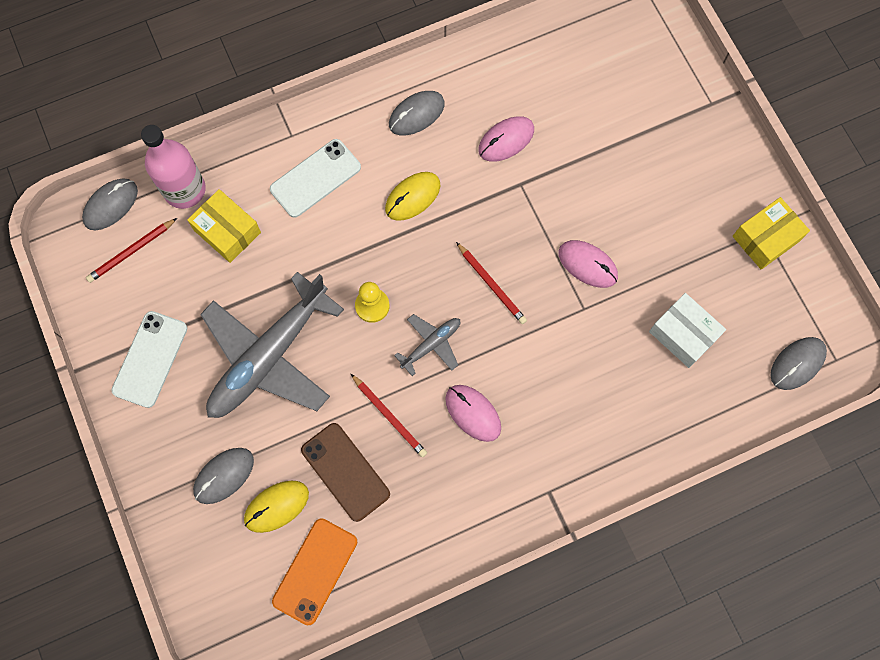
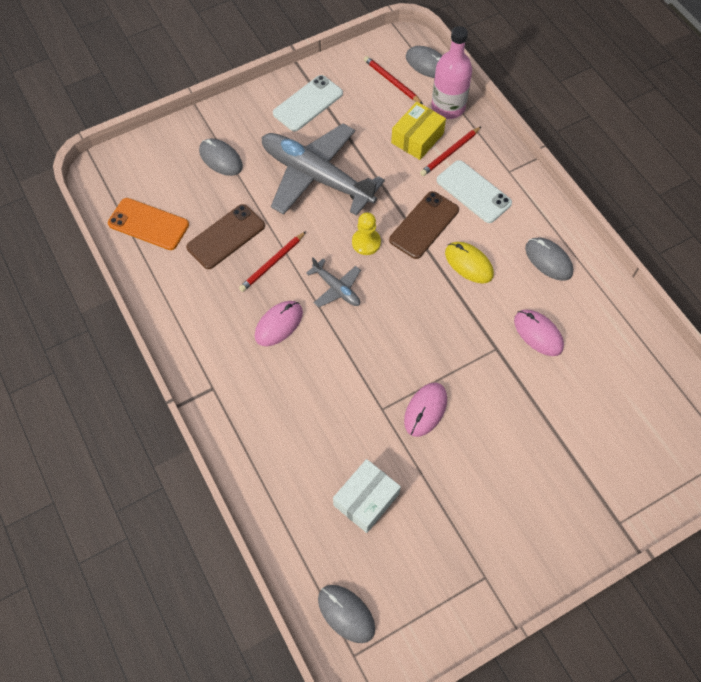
camera: 85 degrees right, 10 degrees down
(150, 359) = (308, 103): white phone -> white phone turned 60 degrees counterclockwise
(276, 506) = (198, 194): yellow mouse -> none
(355, 238) = (424, 225): none -> brown phone
(491, 284) = (396, 331): red pencil -> red pencil (450, 153)
(766, 238) = (477, 581): yellow box -> none

